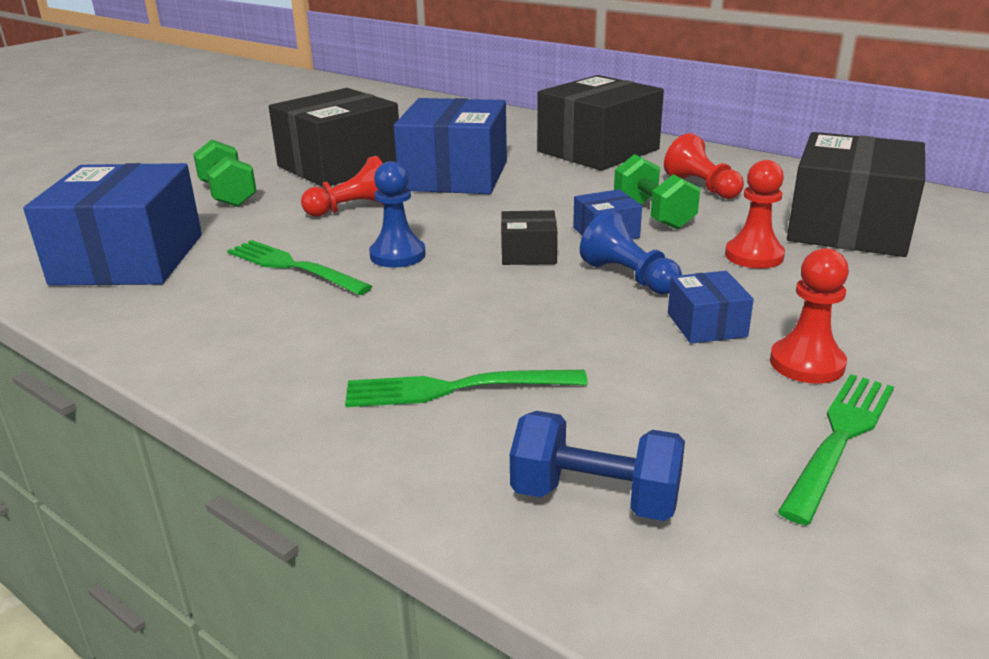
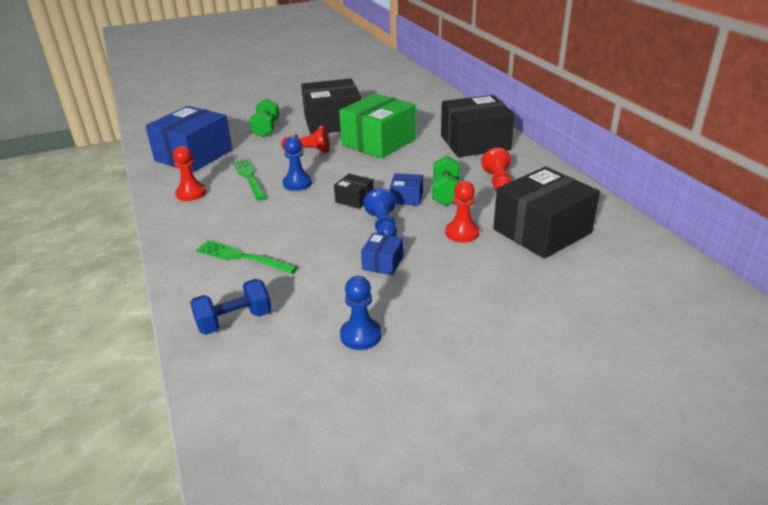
camera: 30 degrees right, 5 degrees up
(454, 176) = (378, 142): blue box -> green box
(595, 498) = (234, 321): blue dumbbell -> blue dumbbell turned 75 degrees counterclockwise
(806, 363) = (399, 297): red pawn -> red pawn (191, 193)
(839, 438) = (361, 335): green fork -> blue pawn

